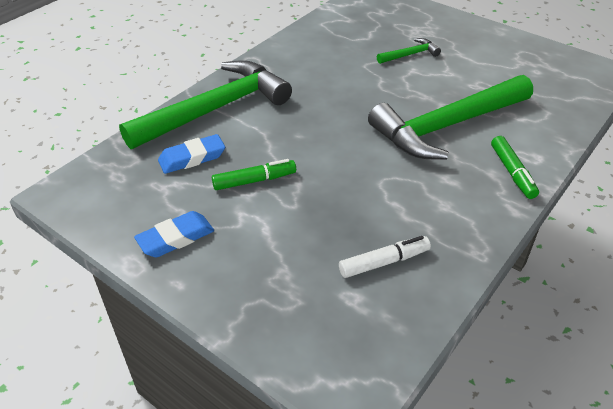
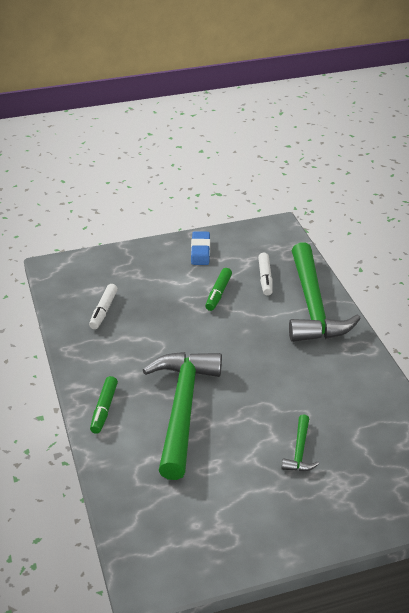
camera: 125 degrees right, 5 degrees down
(192, 158) = (265, 278): blue eraser -> white marker
(512, 172) = (104, 409): green marker -> green marker turned 105 degrees counterclockwise

